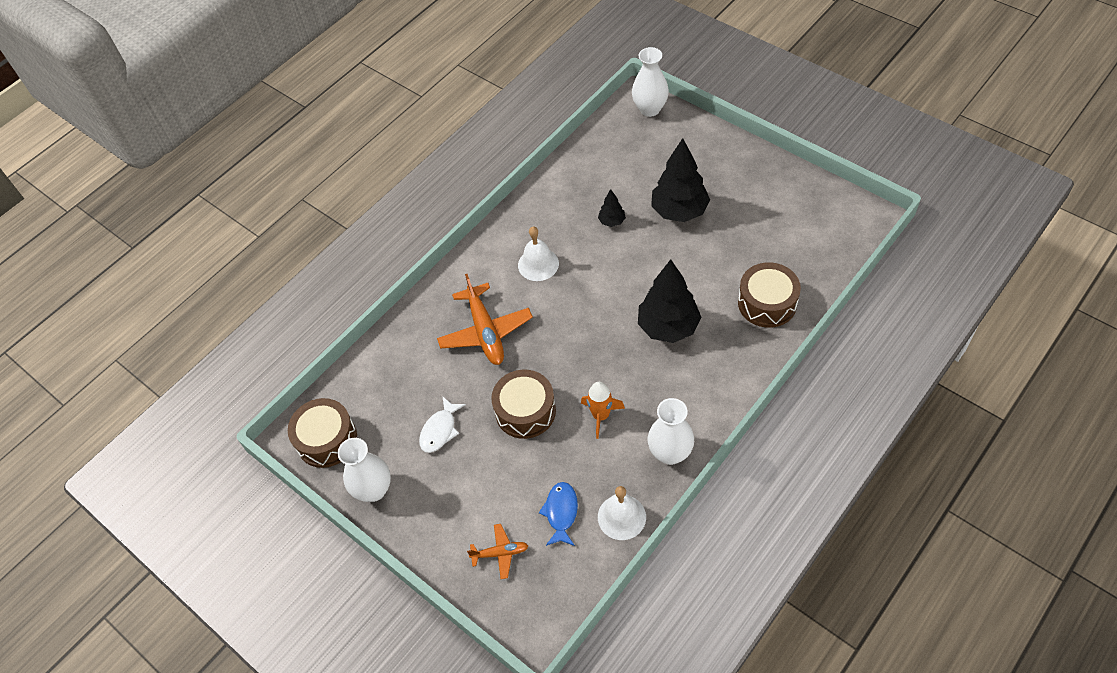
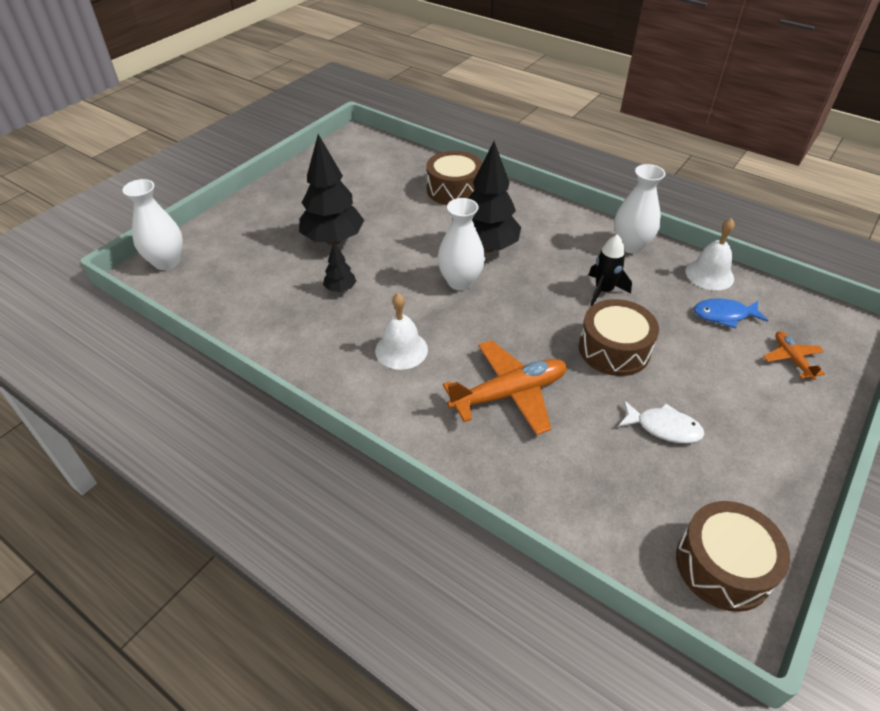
camera: 100 degrees left, 10 degrees down
(373, 490) = (773, 491): white vase -> white vase (460, 282)
(601, 416) = (603, 291): orange rocket -> black rocket

